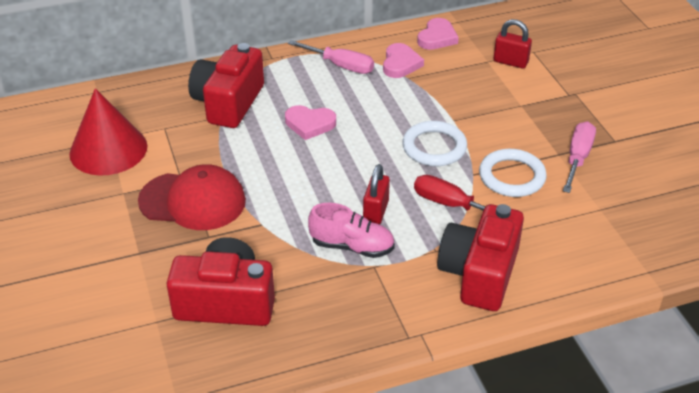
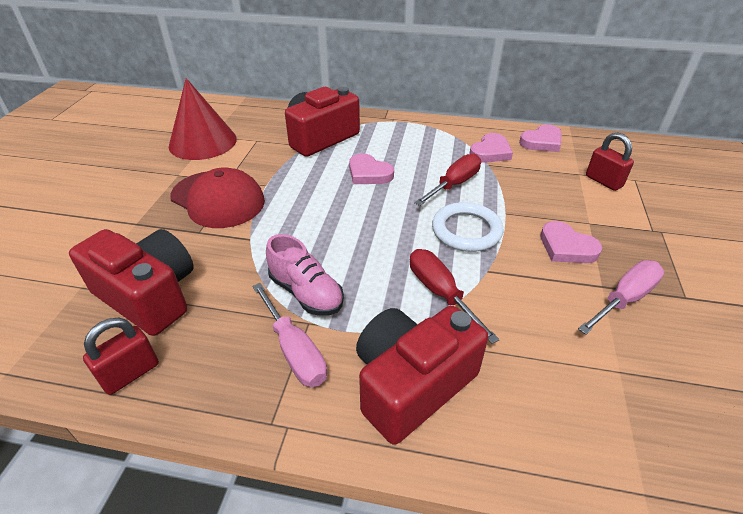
camera: 30 degrees right, 0 degrees up
(340, 65) = (435, 138): pink screwdriver -> pink screwdriver (294, 350)
(376, 212) = (358, 269): red padlock -> red padlock (130, 373)
(393, 108) = (454, 184): none -> red screwdriver
(512, 176) = (529, 289): white ring -> none
(517, 132) = (566, 247): none -> pink heart

